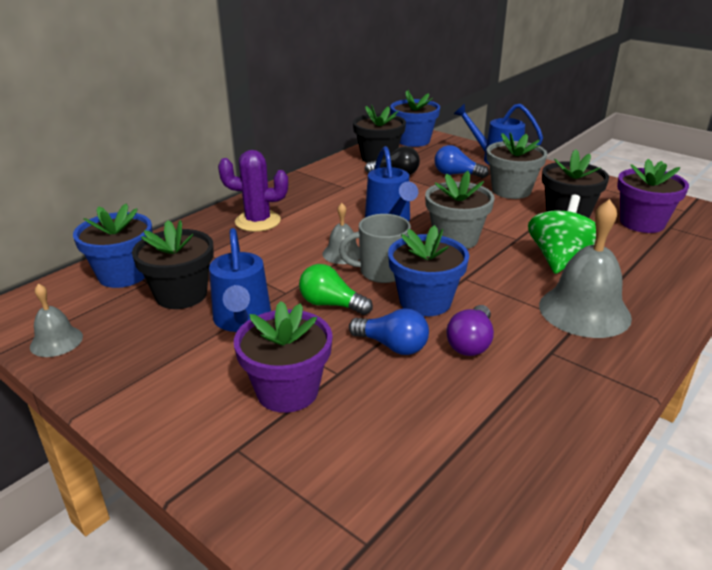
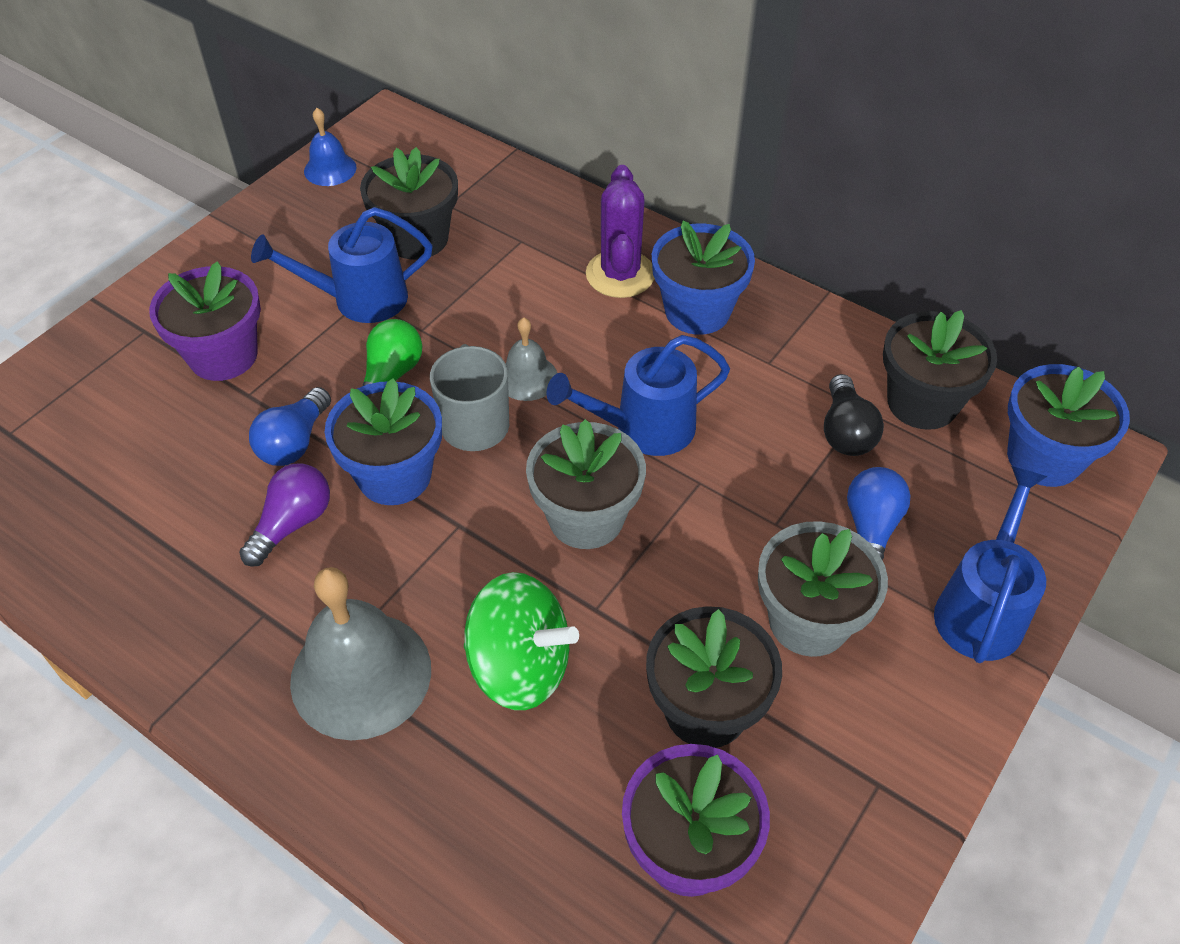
camera: 85 degrees right, 20 degrees up
(56, 341) = (330, 169): grey bell -> blue bell
(123, 275) = (463, 181): blue flower pot -> blue flower pot (697, 311)
(471, 343) = (292, 524): purple light bulb -> purple light bulb turned 105 degrees clockwise

